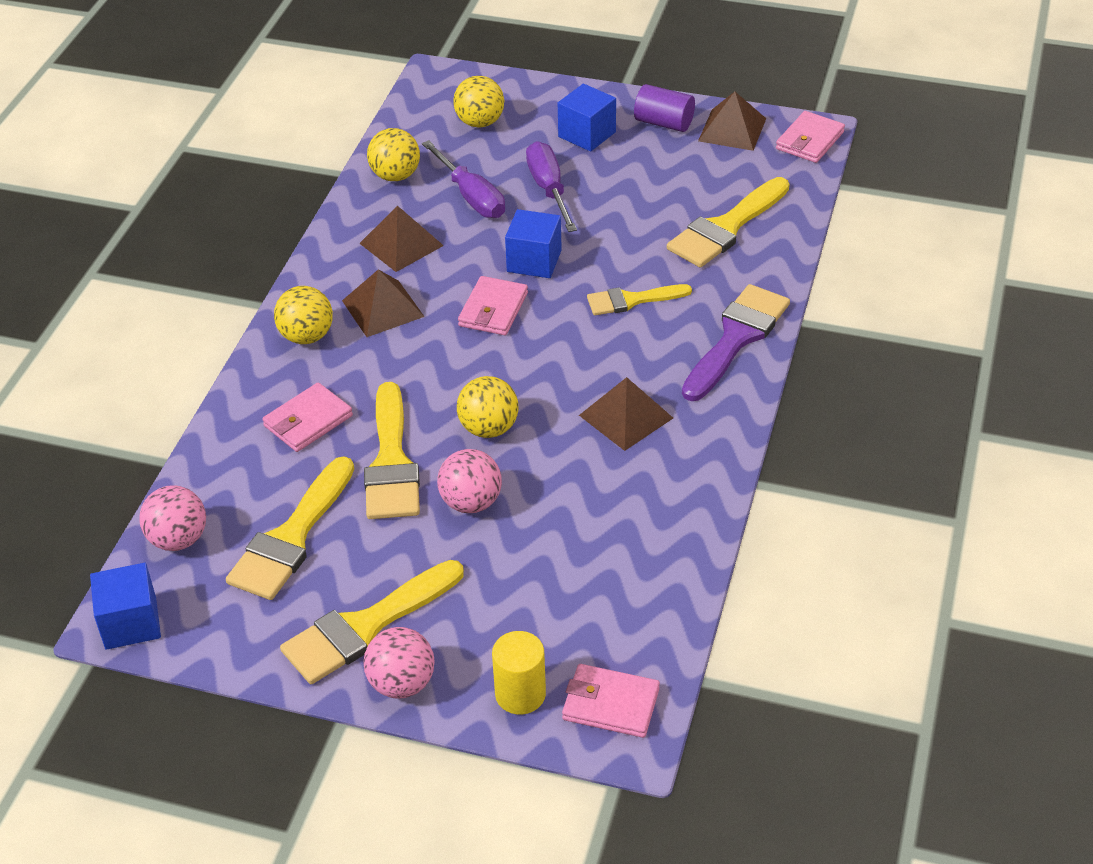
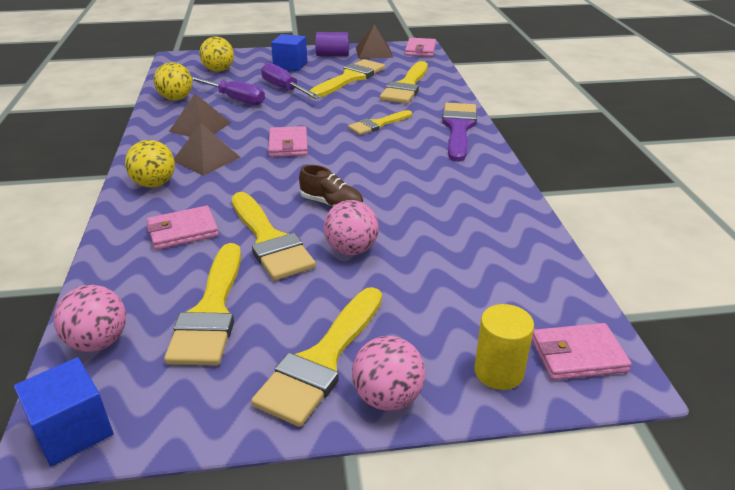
camera: 25 degrees left, 10 degrees down
(308, 421) = (183, 231): pink wallet -> pink wallet turned 45 degrees clockwise
(489, 428) = (332, 204): yellow ball -> brown shoe
(534, 261) = (299, 119): blue cube -> none
(626, 416) = (424, 177): brown pyramid -> none
(655, 188) = (350, 78): none -> yellow brush

